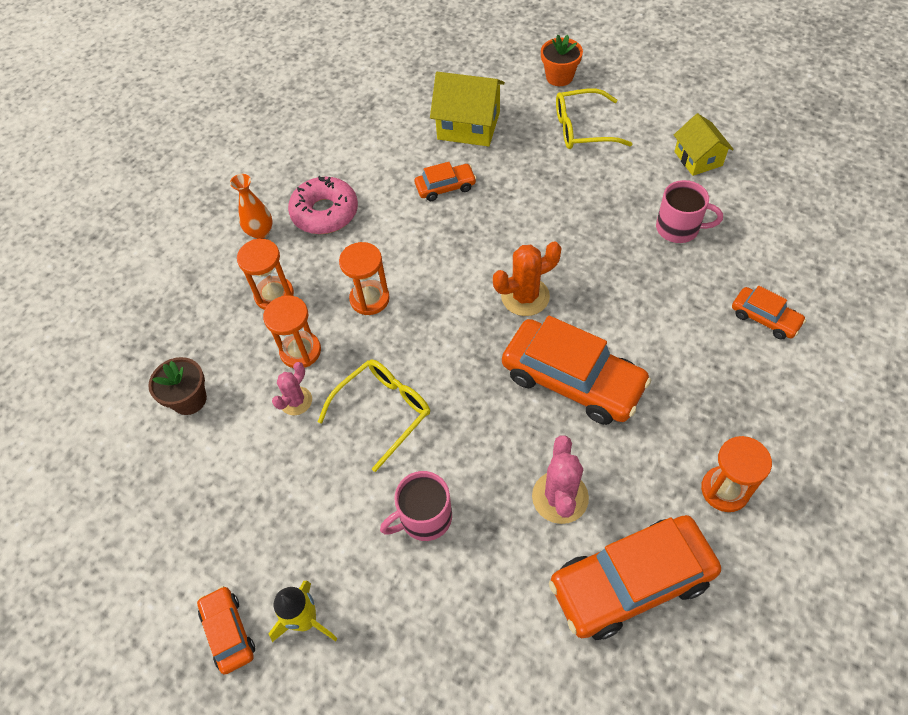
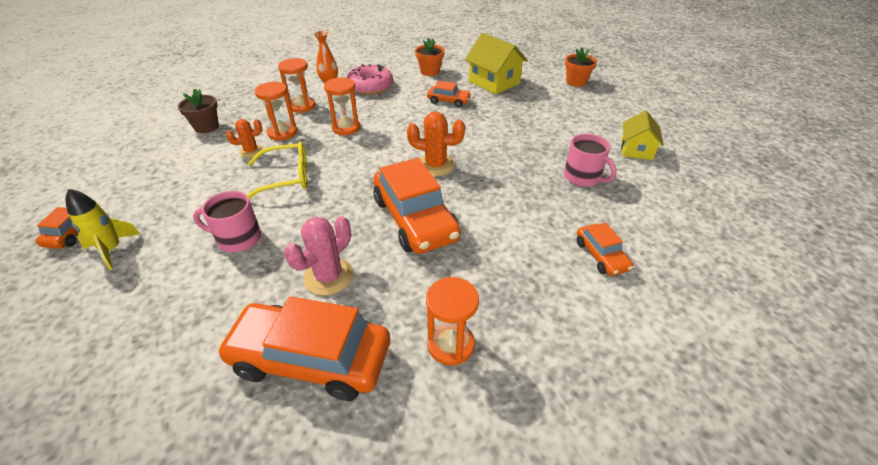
camera: 30 degrees right, 15 degrees down
(296, 401) = (251, 151): pink cactus -> orange cactus
(373, 145) = (430, 71): none -> orange flower pot
(583, 128) = (566, 107): yellow glasses -> none

